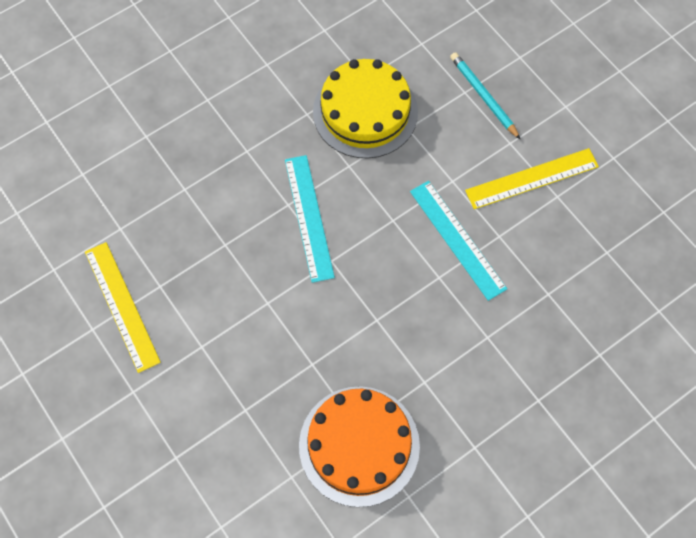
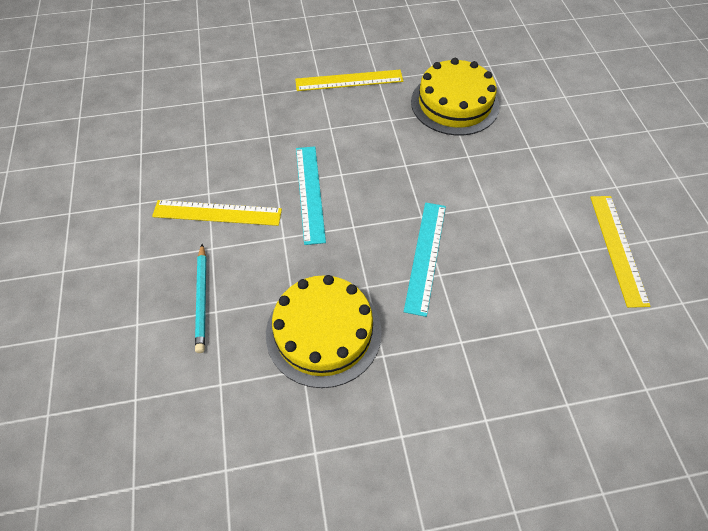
camera: 155 degrees left, 10 degrees down
(359, 445) = (454, 103): orange cake -> yellow cake
(510, 427) = (349, 80): none -> yellow ruler

